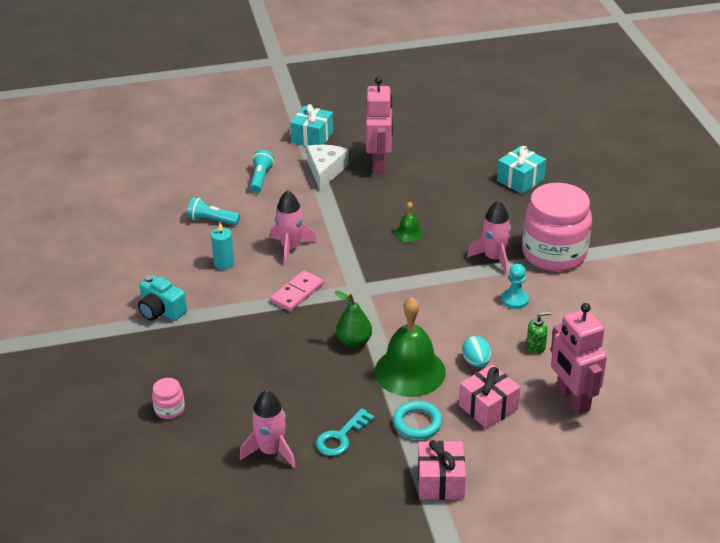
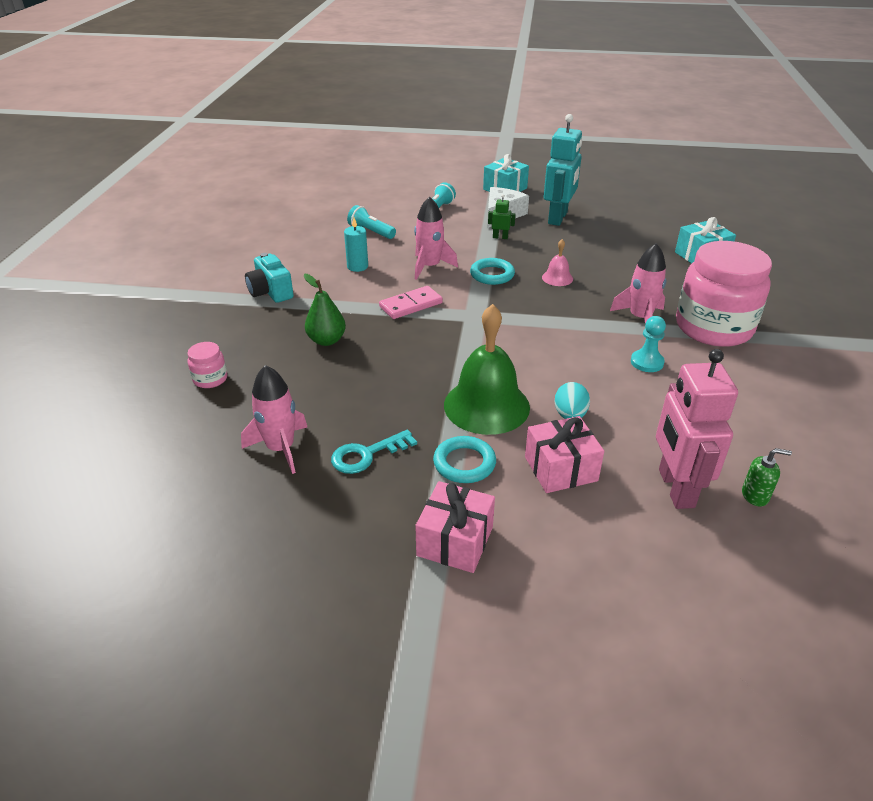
camera: 20 degrees right, 0 degrees up
(337, 199) = (500, 237): none -> green robot
(351, 243) = (492, 275): none -> turquoise ring
(354, 342) = (441, 362): green pear -> green pear (326, 340)
(379, 164) = (558, 218): pink robot -> turquoise robot
(409, 233) = (557, 278): green bell -> pink bell
(536, 347) = (652, 416): green soap dispenser -> green soap dispenser (755, 495)

